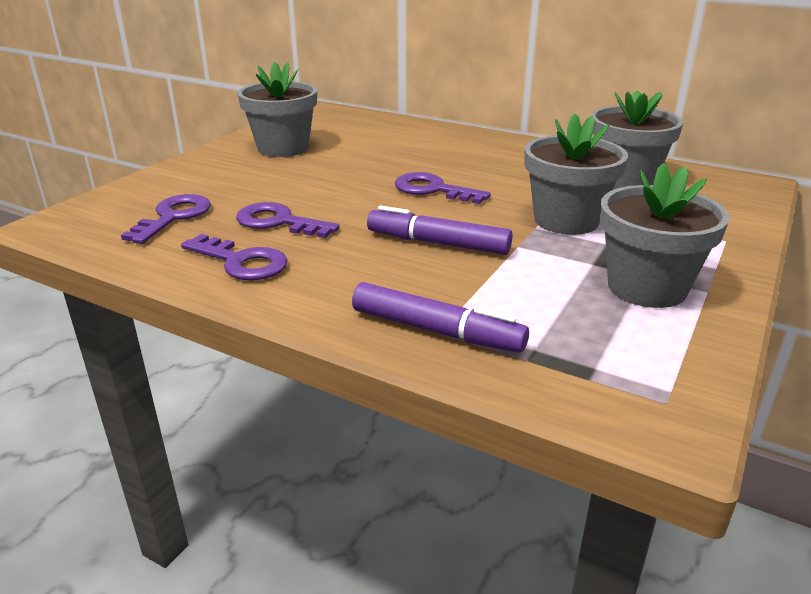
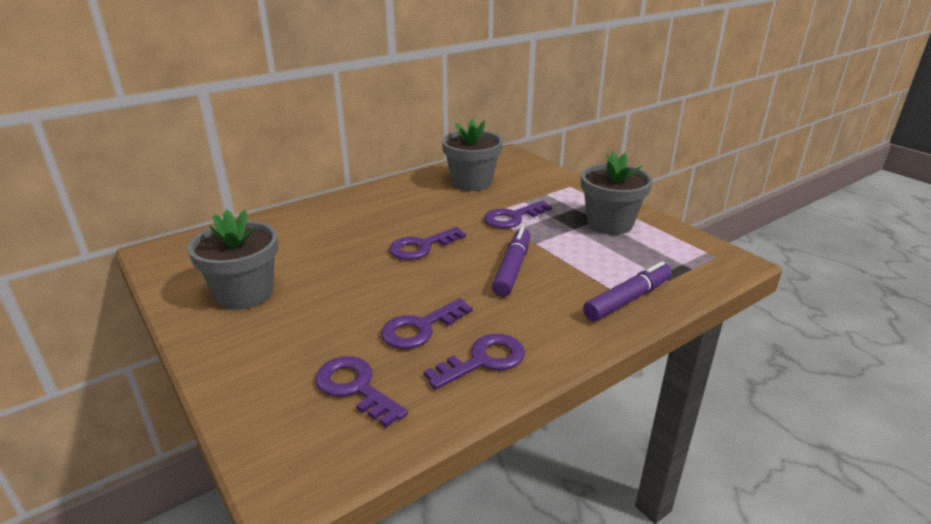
camera: 65 degrees left, 0 degrees up
(438, 243) = (512, 268): purple marker -> purple marker turned 150 degrees clockwise
(566, 220) = (513, 217): grey flower pot -> purple key

